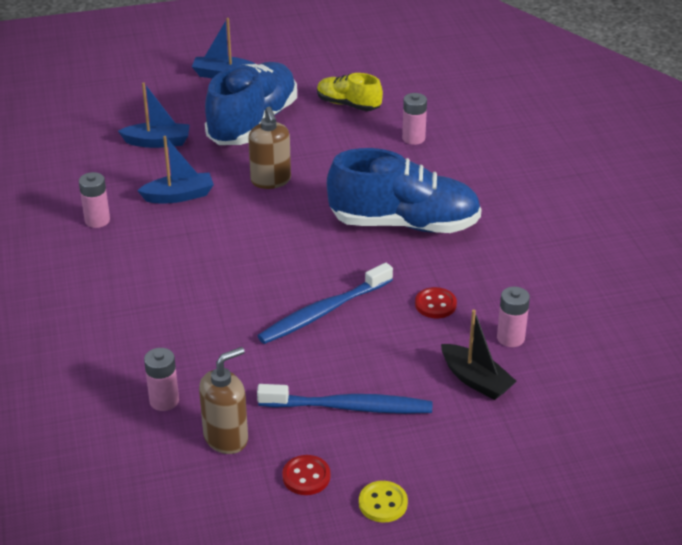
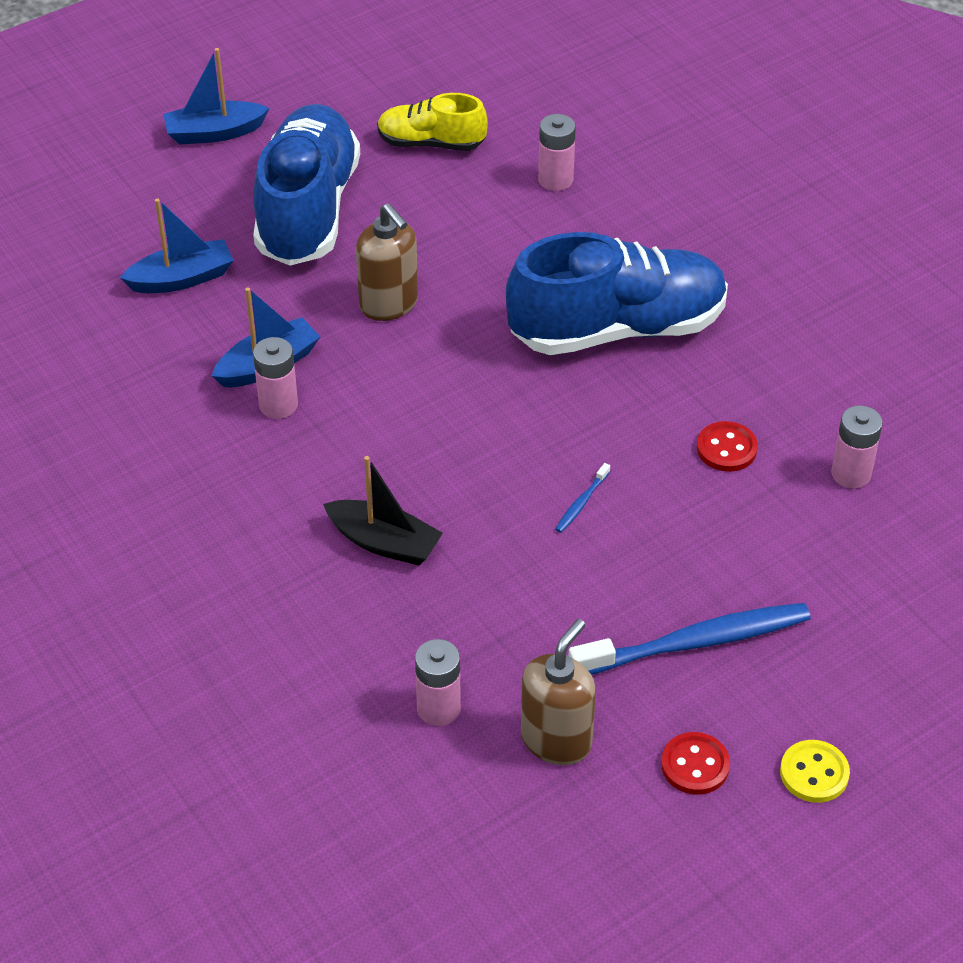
camera: 20 degrees left, 10 degrees up
(97, 220) = (169, 439): pink battery -> pink battery (278, 405)
(323, 312) = (581, 503): blue toothbrush -> blue toothbrush, size x0.40
(475, 380) = (838, 552): black boat -> black boat (384, 542)

